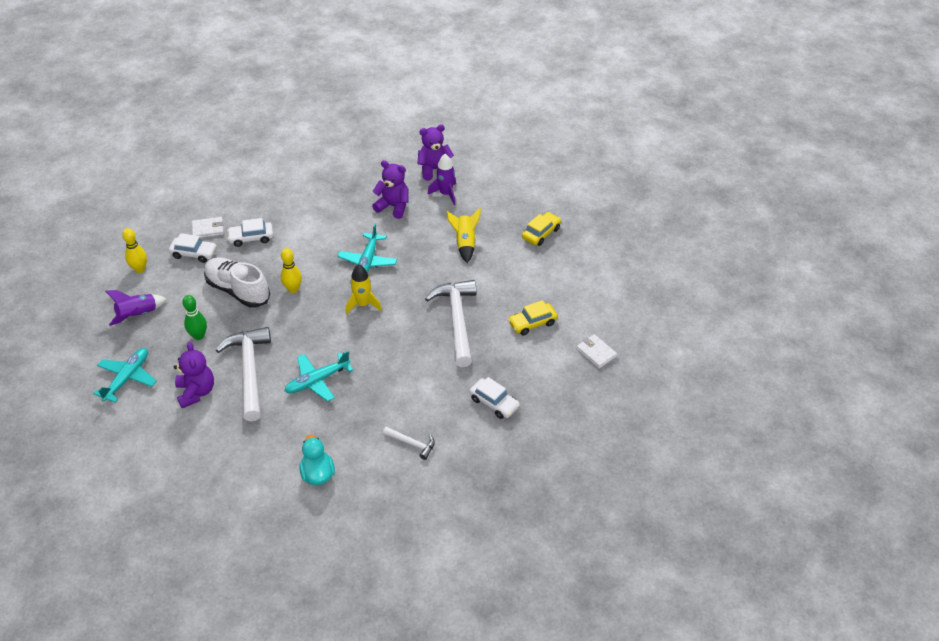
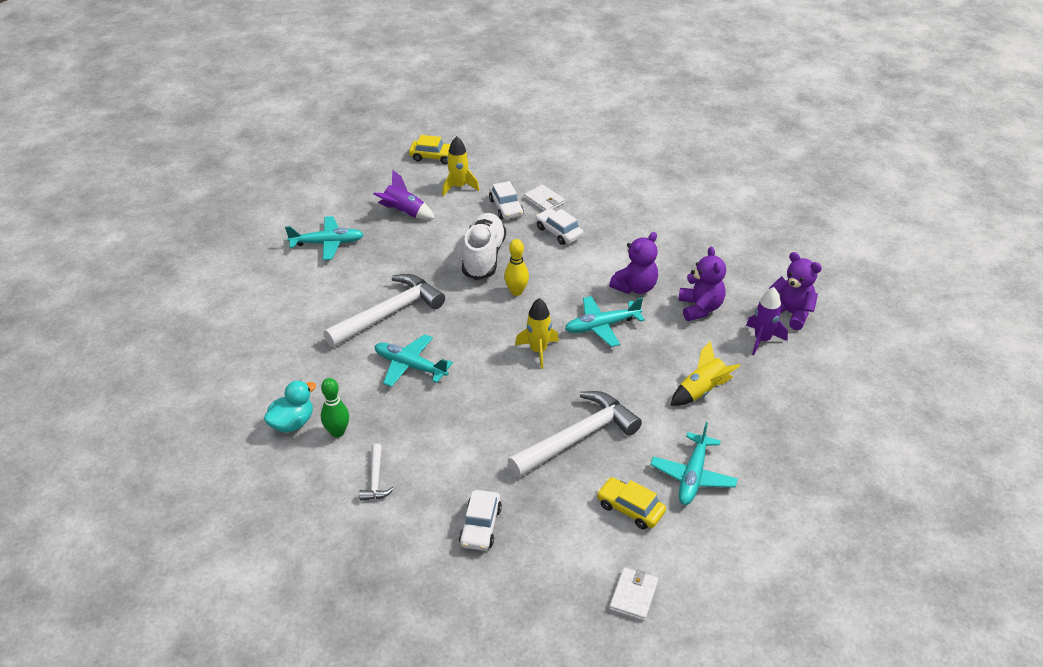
camera: 60 degrees right, 5 degrees down
(140, 269) = (459, 187): yellow bowling pin -> yellow rocket
(196, 392) = (340, 292): purple teddy bear -> purple teddy bear (635, 287)
(199, 336) = (408, 260): green bowling pin -> green bowling pin (337, 432)
(528, 282) = (693, 476): none -> turquoise plane
(541, 233) = (784, 452): yellow car -> yellow car (434, 157)

